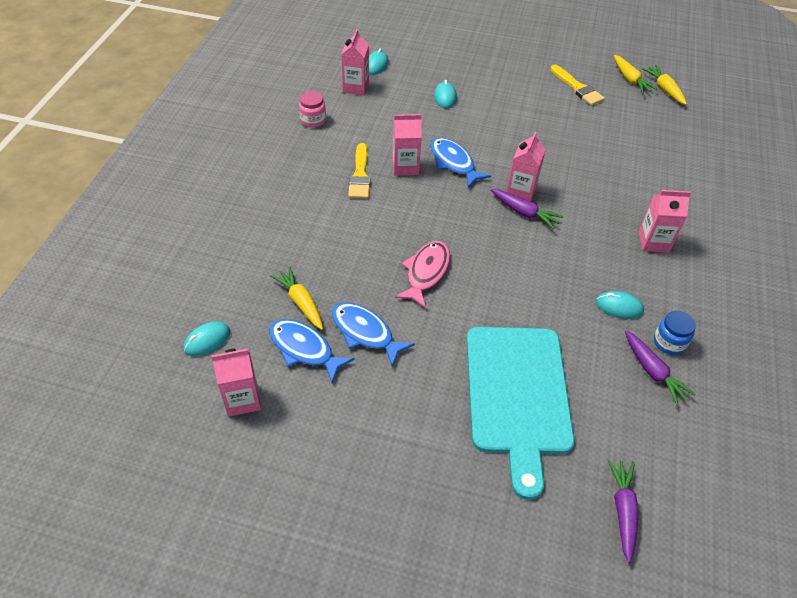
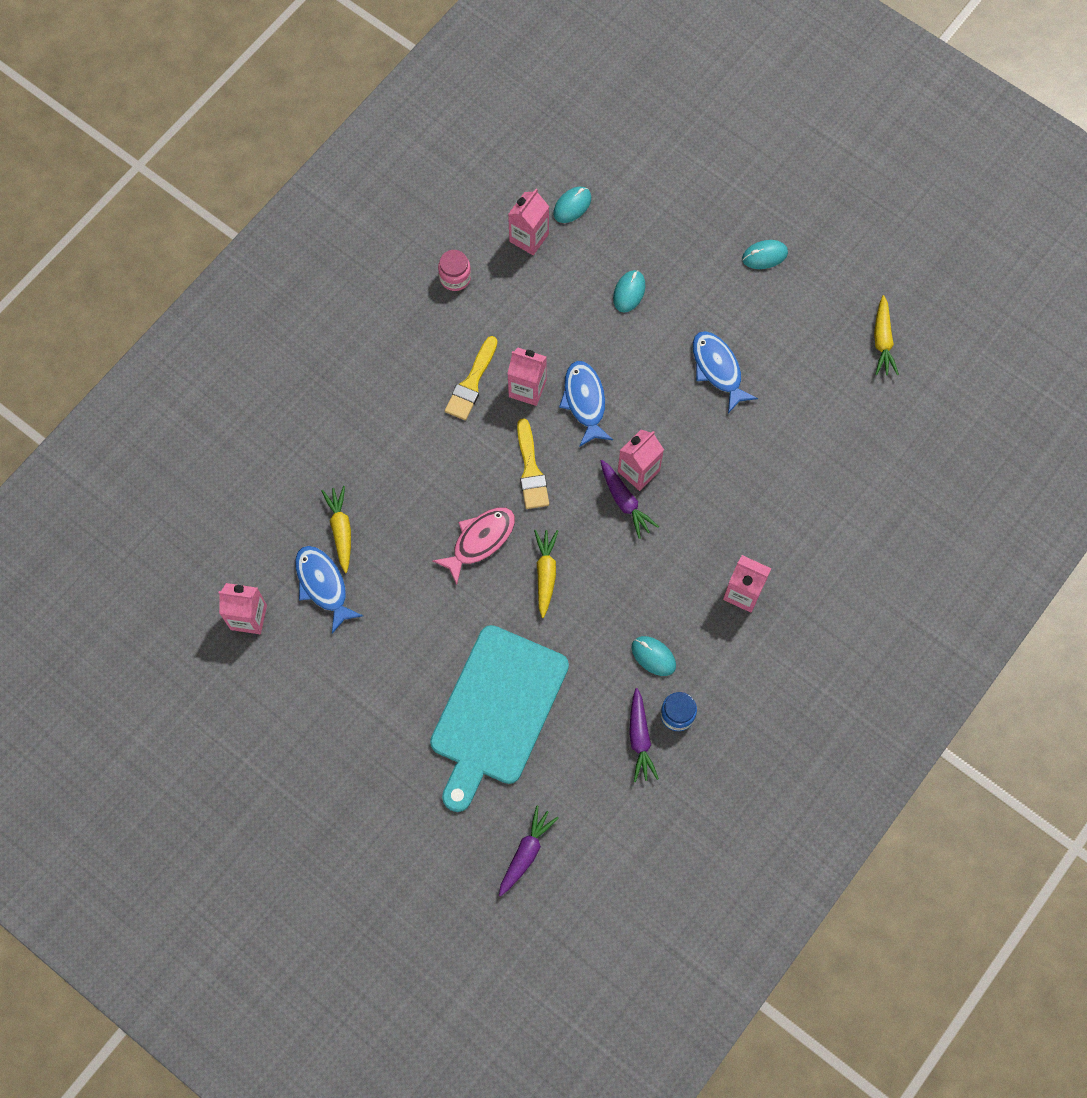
camera: 25 degrees right, 20 degrees up
(207, 340) = (238, 541): turquoise mouse -> turquoise mouse (764, 256)
(365, 332) = (387, 589): blue fish -> blue fish (718, 369)
(577, 87) = (804, 332): yellow brush -> yellow brush (530, 470)
(664, 89) = (915, 373): yellow carrot -> yellow carrot (545, 573)

